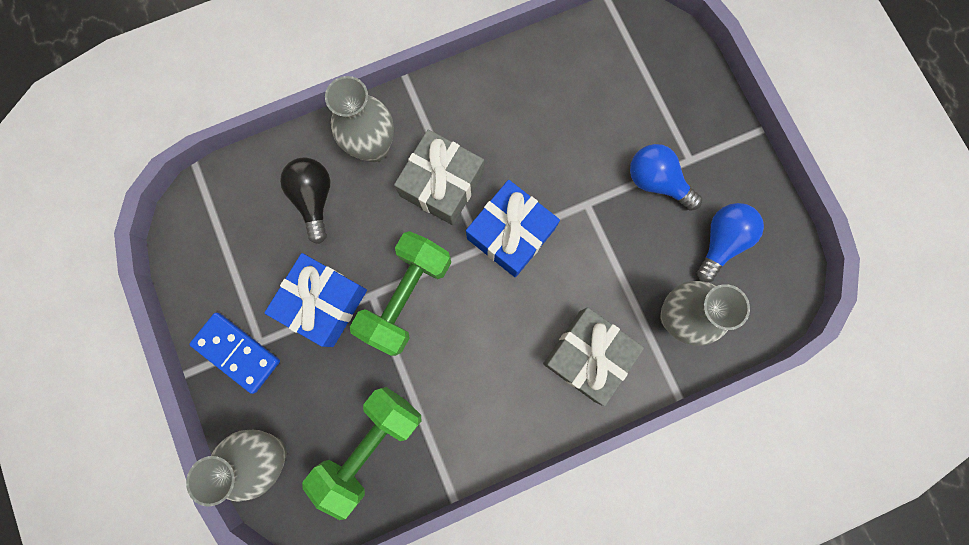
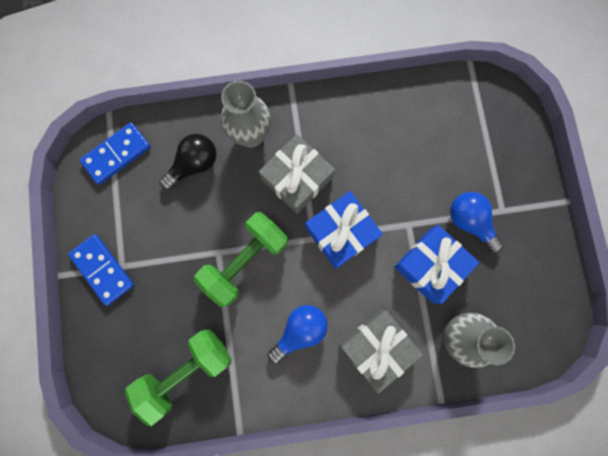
camera: 15 degrees right, 0 degrees up
(217, 211) = (116, 154): none -> blue domino
(269, 453) = (107, 356): grey vase -> none
(314, 199) = (194, 164): black light bulb -> black light bulb turned 45 degrees clockwise
(323, 302) = (179, 248): blue gift -> blue gift (430, 266)
(720, 242) = (509, 284): blue light bulb -> blue light bulb (300, 331)

